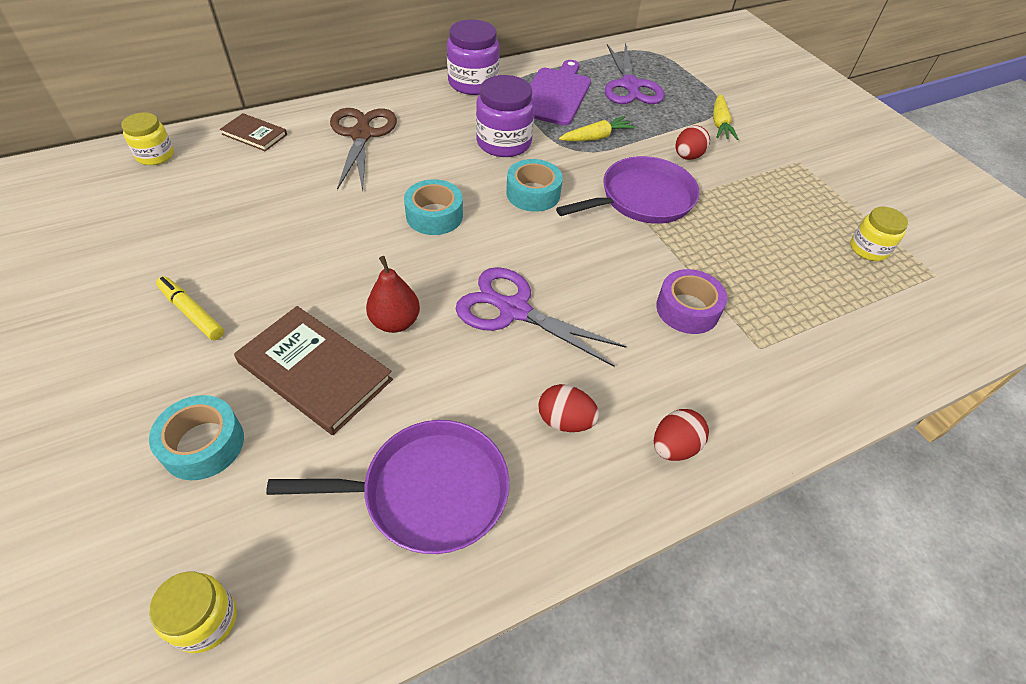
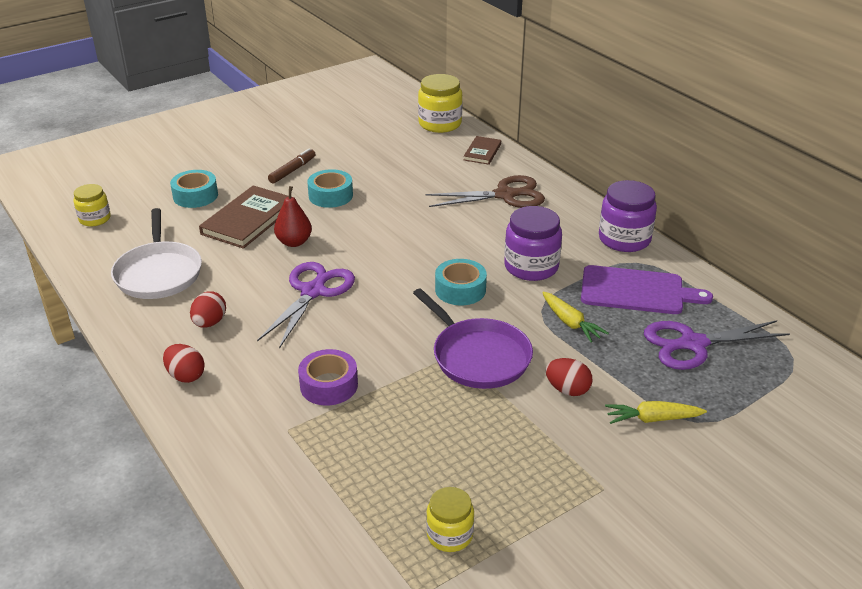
camera: 85 degrees right, 15 degrees down
(155, 155) = (440, 124): yellow jar -> yellow jar, size x1.62
(192, 313) = (292, 170): yellow marker -> brown marker
(428, 491) = (159, 273): purple pan -> white pan
(434, 215) = (412, 243): turquoise tape -> turquoise tape (330, 195)

